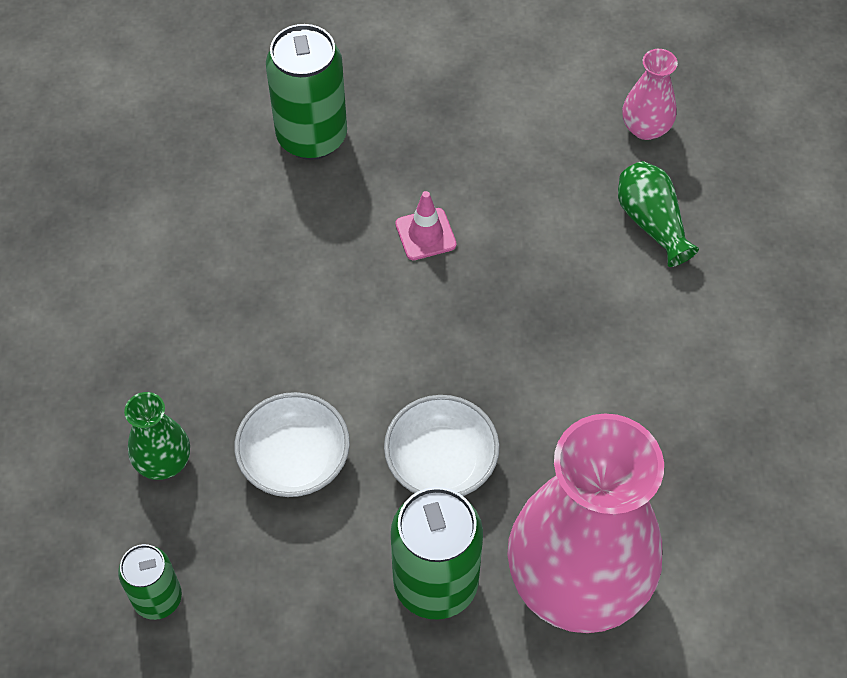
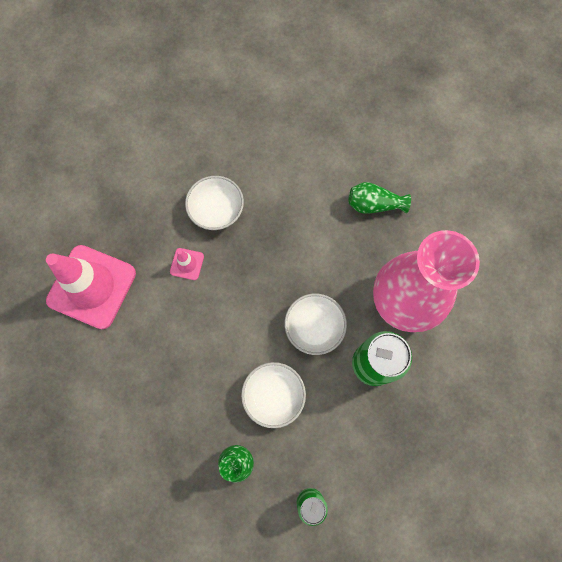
camera: 60 degrees left, 15 degrees up
(312, 137) = (92, 286): green can -> pink traffic cone
(539, 227) = (216, 210): none -> white bowl
(645, 128) = (193, 130): pink vase -> none
(652, 223) = (246, 159): green vase -> green vase (374, 204)

